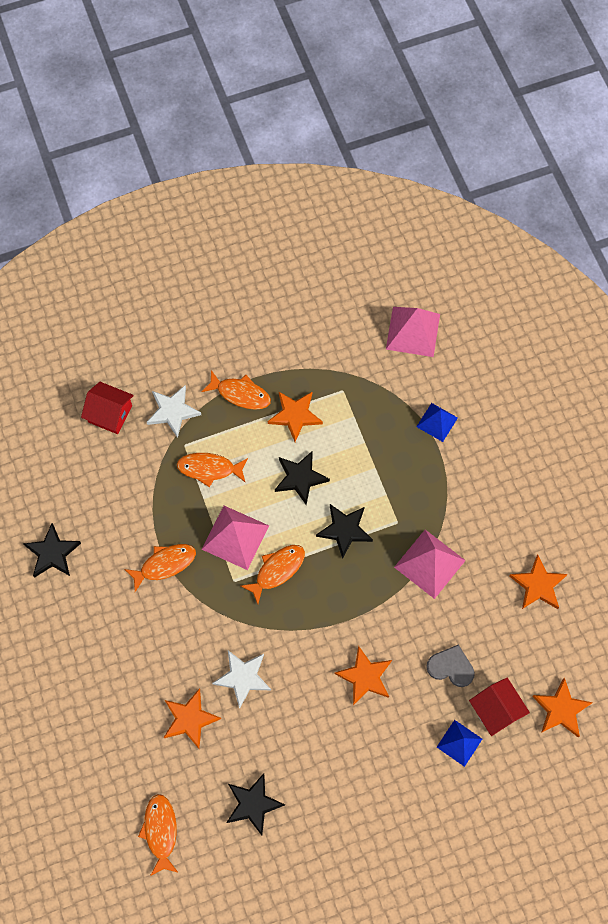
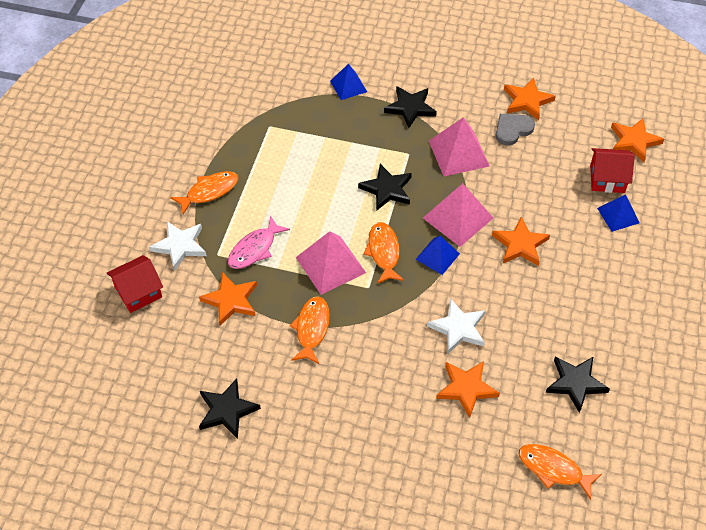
camera: 55 degrees left, 15 degrees down
(209, 469) = (254, 249): orange fish -> pink fish
(295, 415) = (262, 167): orange star -> orange star (231, 300)
(300, 478) = (318, 193): black star -> black star (410, 108)
(304, 616) = (437, 256): none -> blue pyramid
(413, 331) = (262, 59): pink pyramid -> pink pyramid (458, 218)
(451, 667) = (553, 186): grey heart -> grey heart (512, 130)

